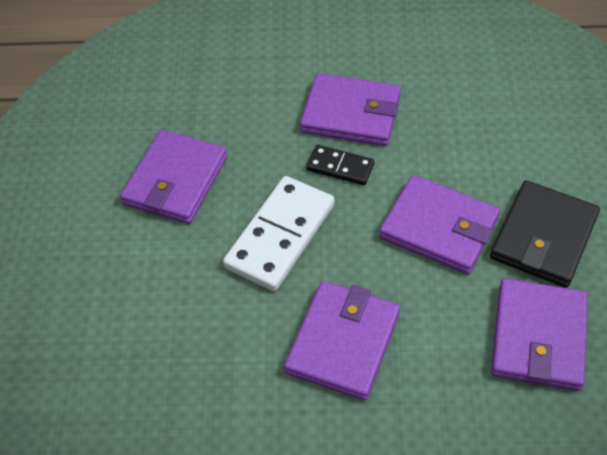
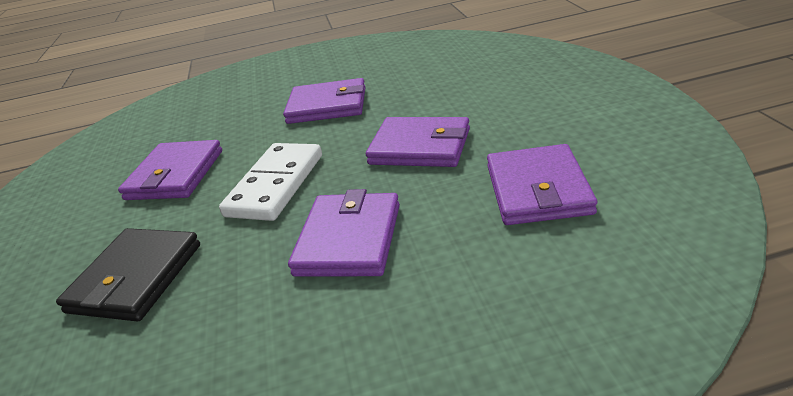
camera: 10 degrees left, 20 degrees down
(340, 167) = (324, 134): black domino -> none
(543, 237) = (513, 131): black wallet -> black wallet (136, 278)

